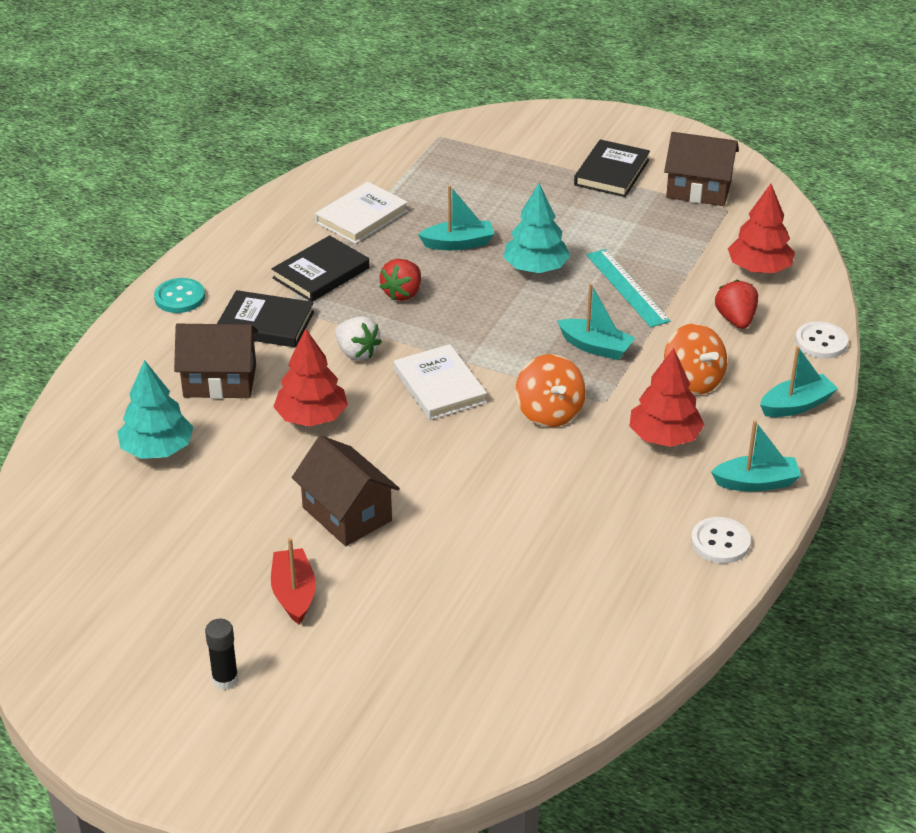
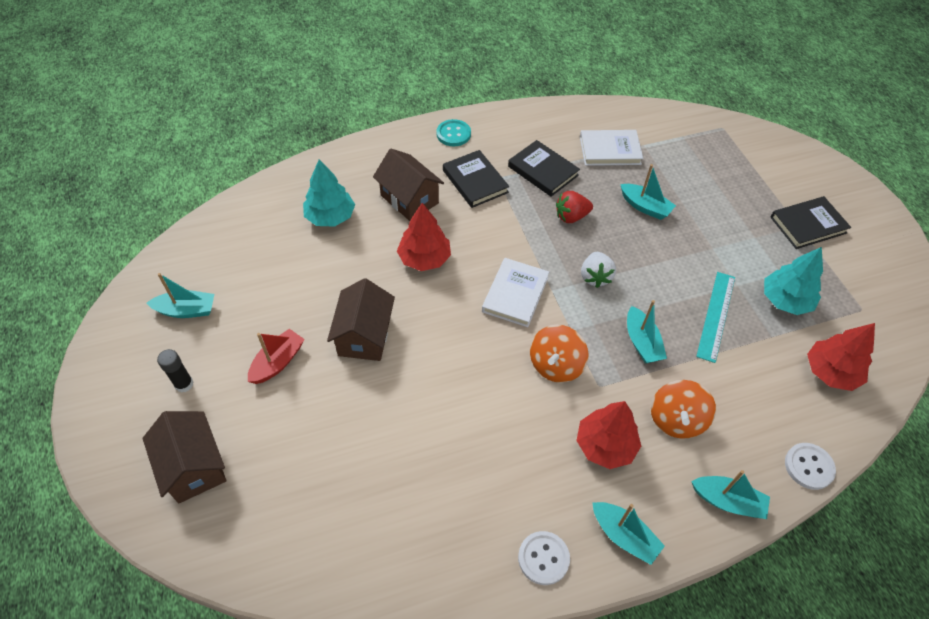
camera: 45 degrees right, 15 degrees up
(126, 628) = (186, 310): none -> turquoise boat
(321, 273) = (543, 171): black book -> black book turned 45 degrees clockwise
(357, 352) = (498, 236): white strawberry -> white strawberry (595, 277)
(536, 268) = (672, 258): turquoise tree -> turquoise tree (785, 300)
(698, 190) = (857, 279): brown house -> brown house (193, 467)
(735, 320) = (764, 398): red strawberry -> none

